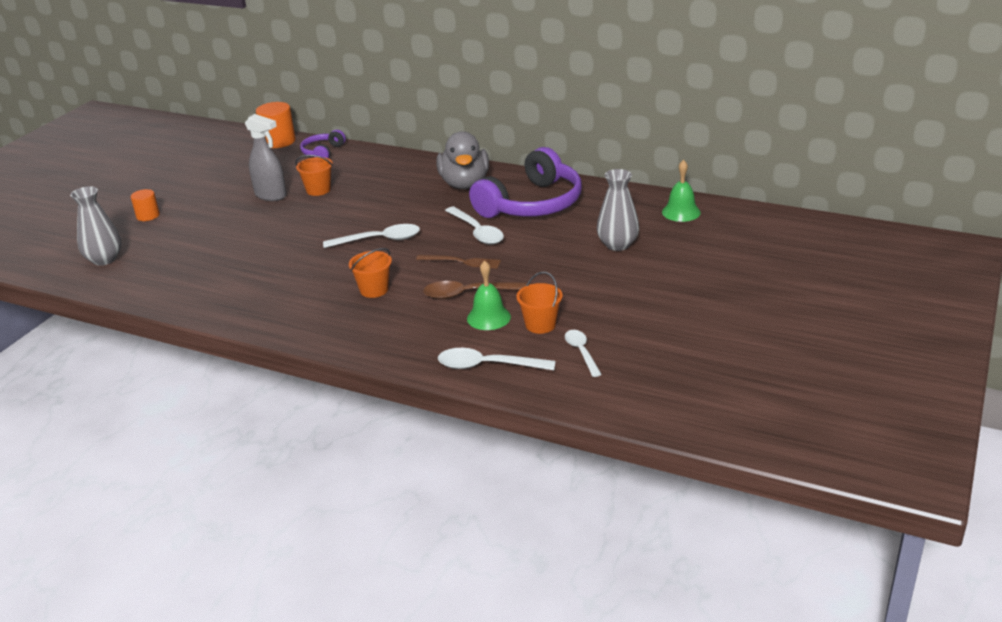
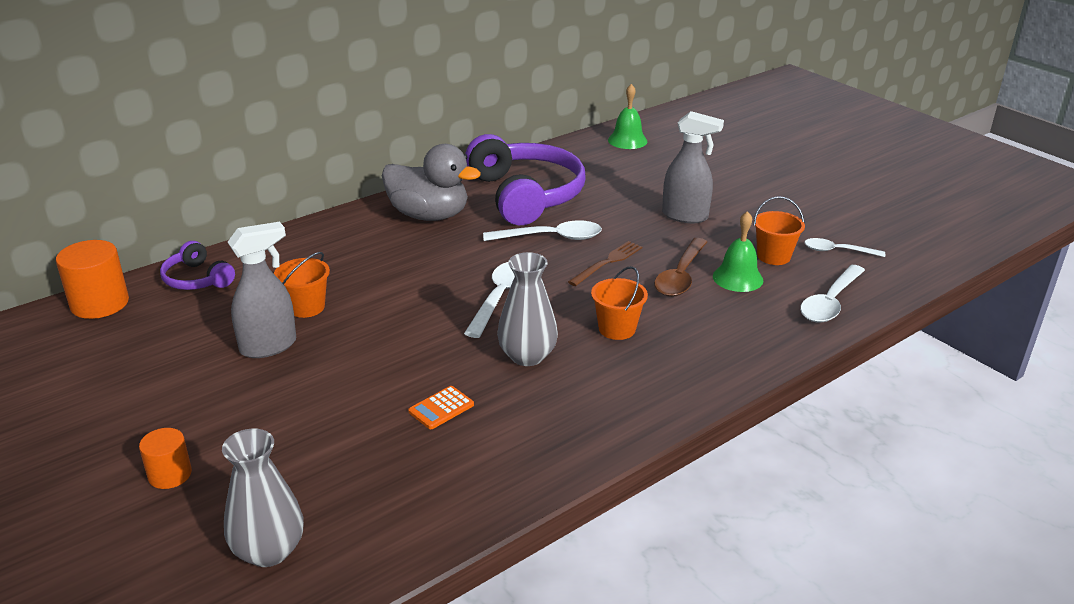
camera: 65 degrees left, 0 degrees up
(244, 262) = (441, 408): none -> orange calculator
(569, 271) = (685, 216): none -> grey spray bottle
(617, 245) = (657, 182): grey vase -> grey vase (527, 356)

